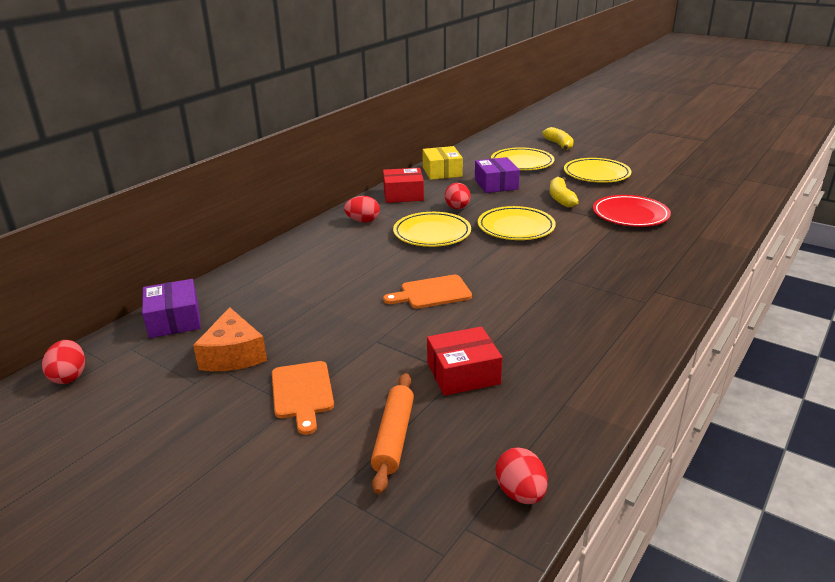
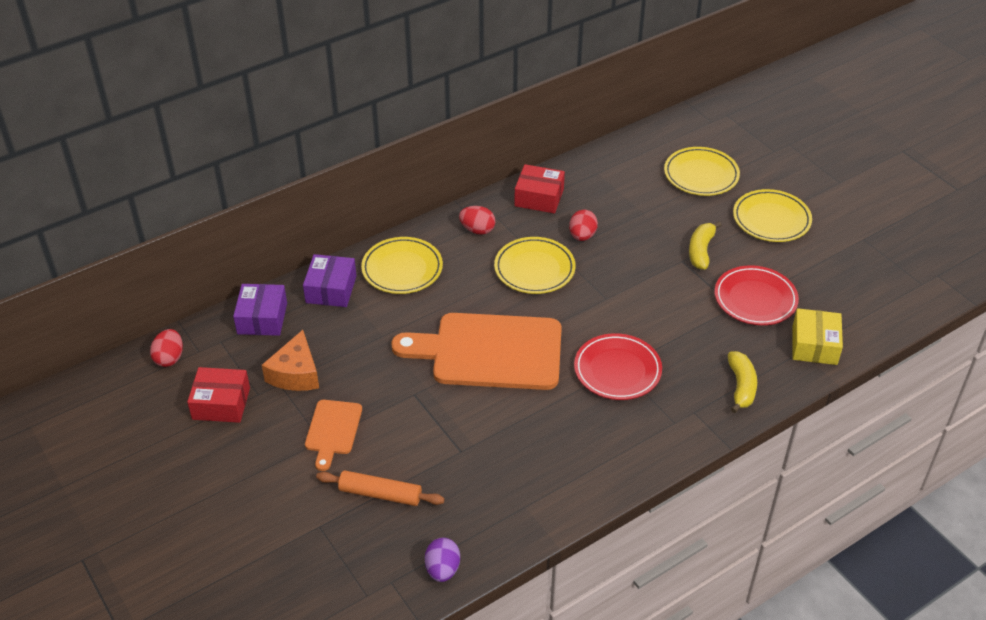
camera: 20 degrees right, 15 degrees up
(394, 437) = (380, 494): orange rolling pin -> orange rolling pin turned 75 degrees clockwise
(432, 293) = (490, 351): orange cutting board -> orange cutting board, size x2.07
(442, 172) = (602, 167): yellow box -> yellow box (814, 345)
(463, 373) = (464, 451): red box -> red box (221, 403)
(496, 184) = (647, 206): purple box -> purple box (331, 289)
(516, 227) = (622, 284): yellow plate -> yellow plate (402, 269)
(520, 493) = (442, 569): red egg -> purple egg
(559, 145) = (769, 151): yellow banana -> yellow banana (741, 387)
(561, 279) = (617, 370): none -> red plate

